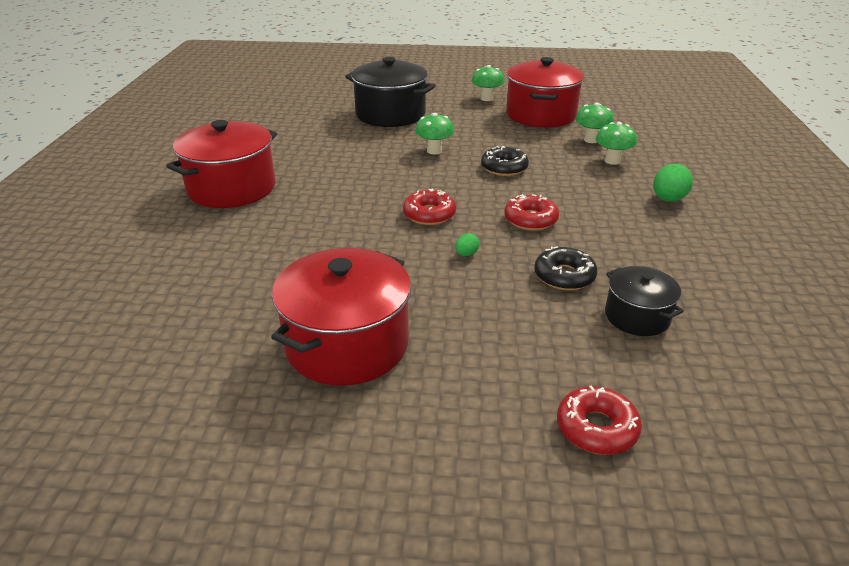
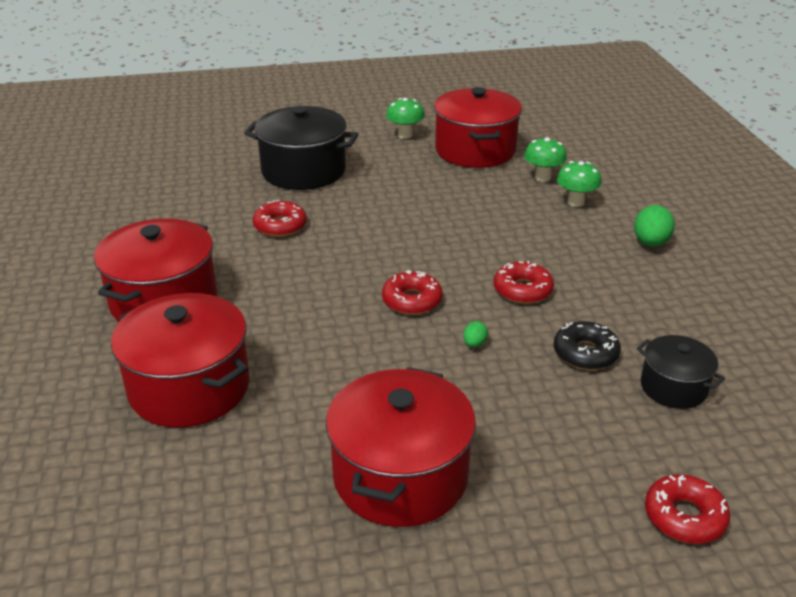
camera: 15 degrees left, 0 degrees up
(215, 250) = (189, 387): none -> red pot
(351, 149) = (280, 226): none -> red donut
(434, 151) = (378, 215): green mushroom -> none
(504, 168) = (466, 227): black donut -> none

